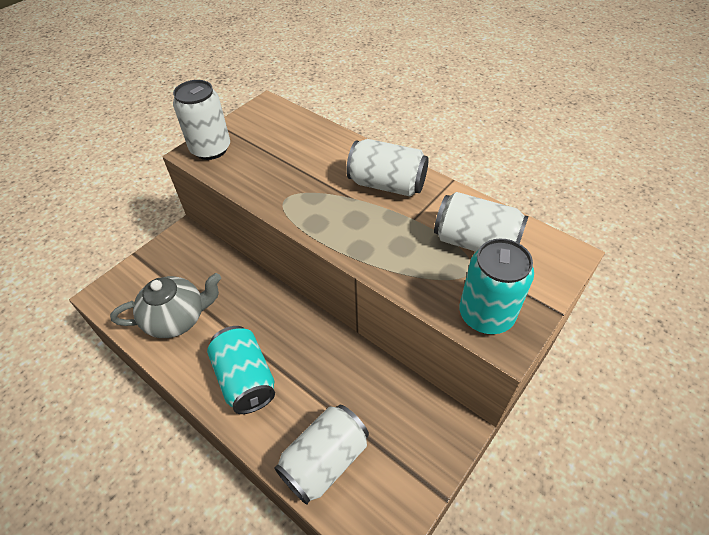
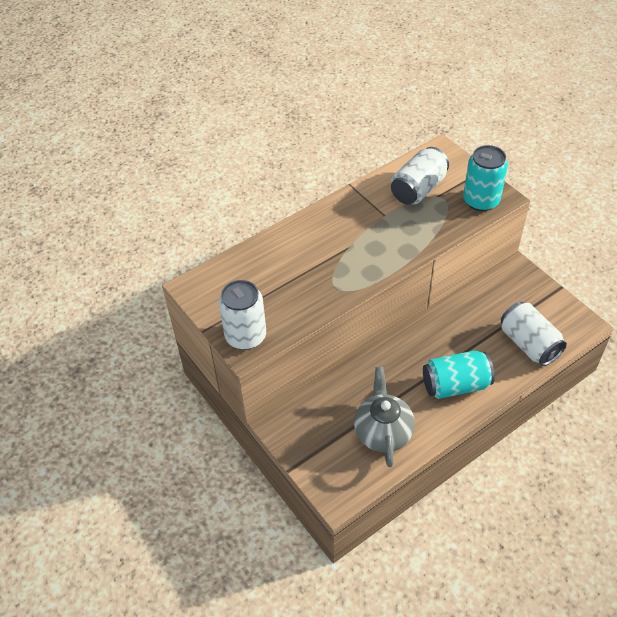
camera: 75 degrees left, 0 degrees up
(387, 184) = (341, 222): white can -> none

